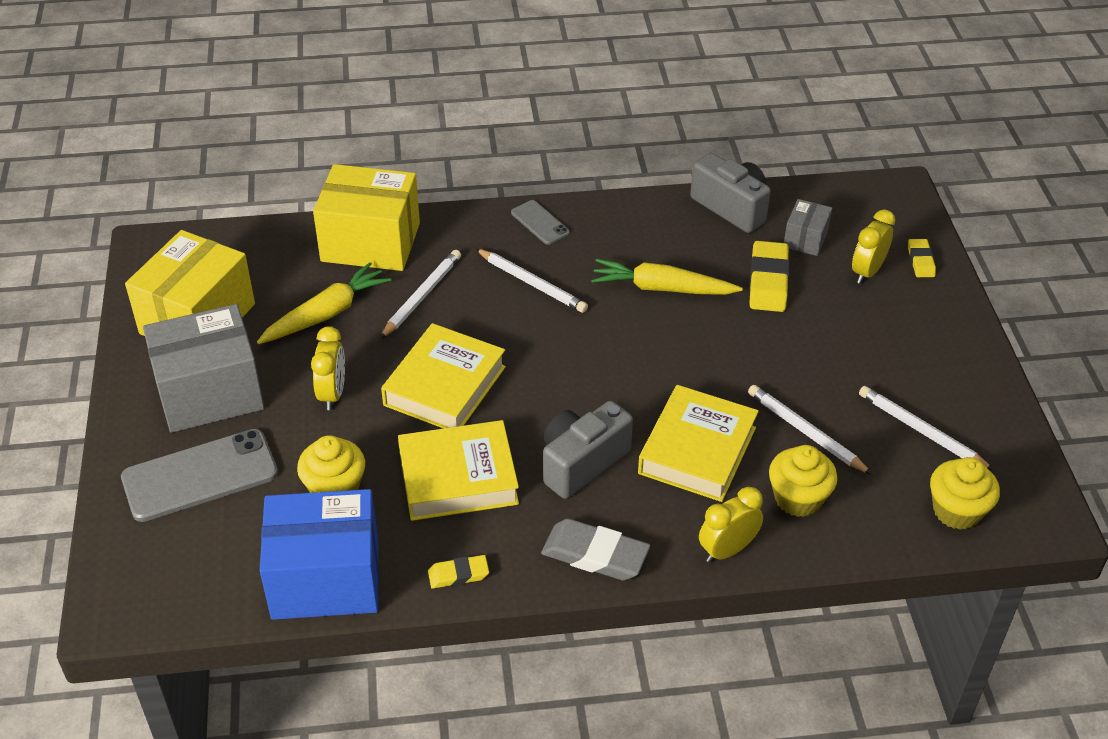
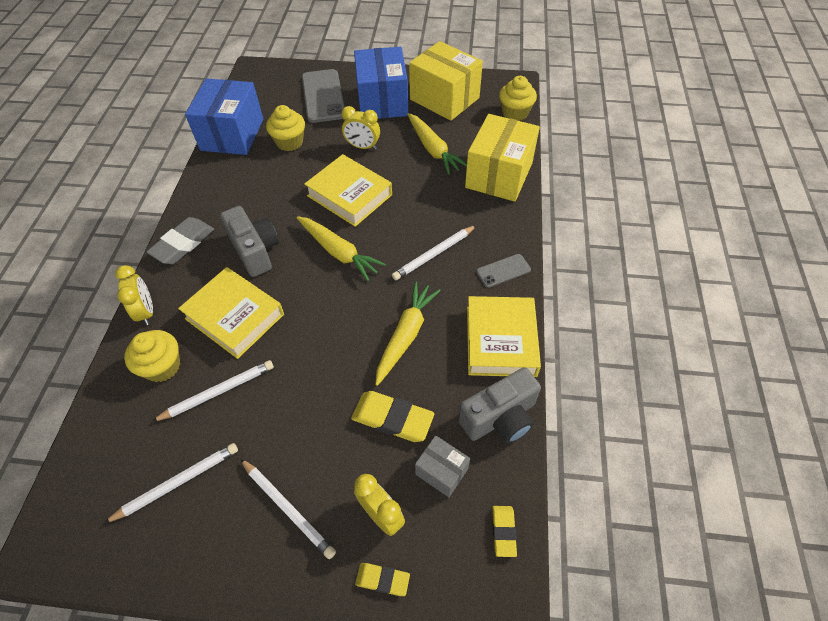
camera: 105 degrees right, 10 degrees up
(210, 393) = (382, 101): grey box -> blue box
(422, 296) = (437, 194): white pencil -> white pencil (288, 509)
(458, 478) = (272, 192): yellow book -> yellow book (500, 341)
(458, 574) = (205, 183): yellow eraser -> yellow eraser (503, 531)
(556, 374) = (338, 252): none -> yellow carrot
(957, 511) = (90, 476): yellow cupcake -> yellow cupcake (515, 113)

